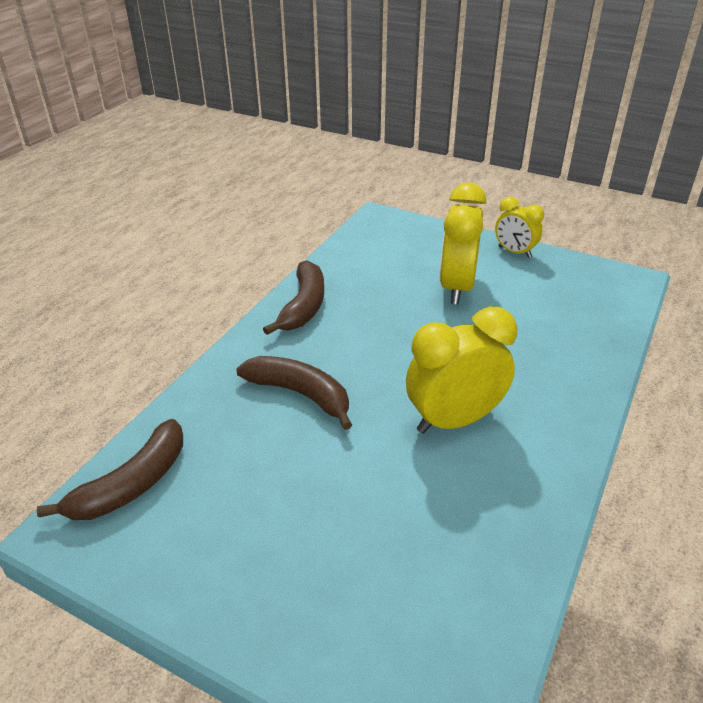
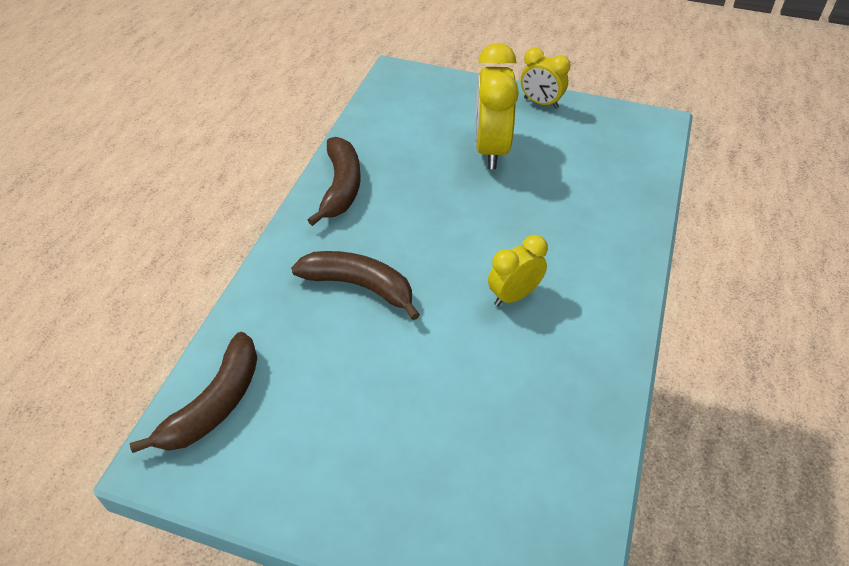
camera: 10 degrees left, 10 degrees up
(454, 420) = (514, 295): yellow clock -> yellow clock, size x0.59

